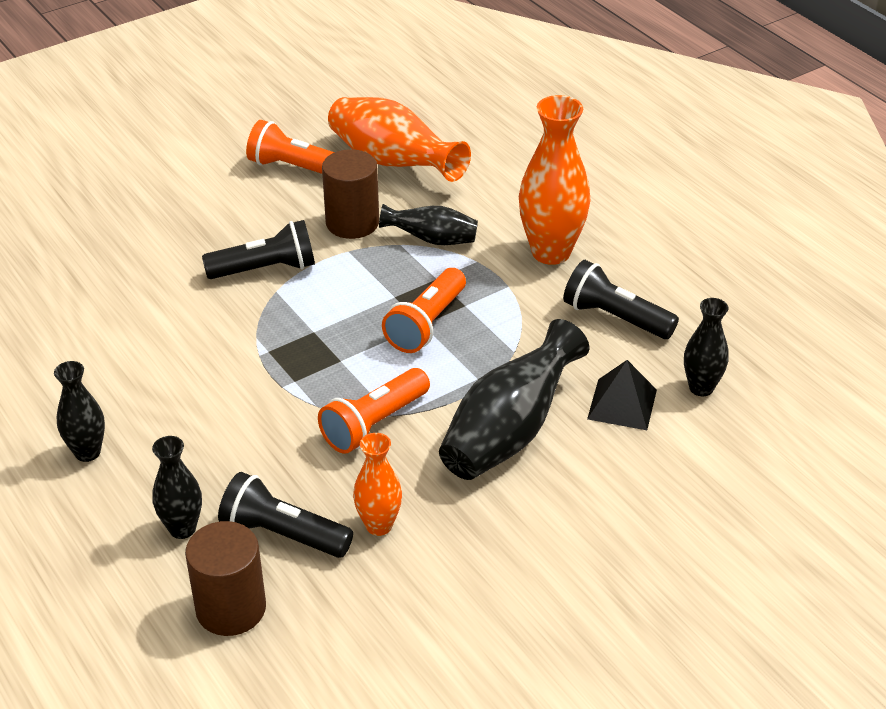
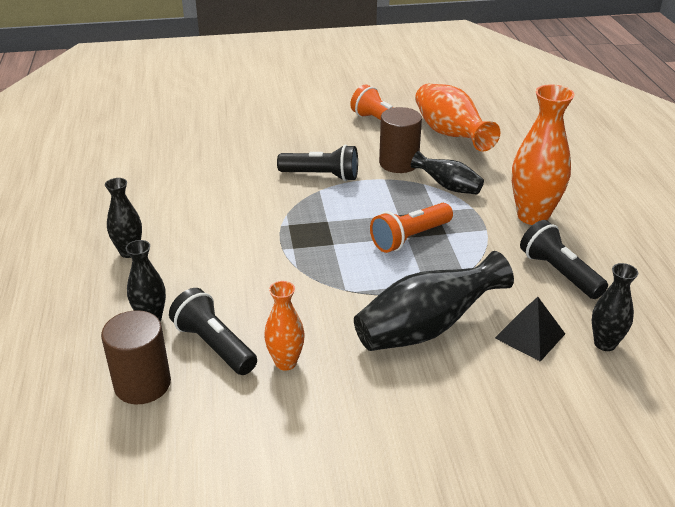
camera: 25 degrees right, 5 degrees down
(374, 424) = (329, 292): orange flashlight -> none

